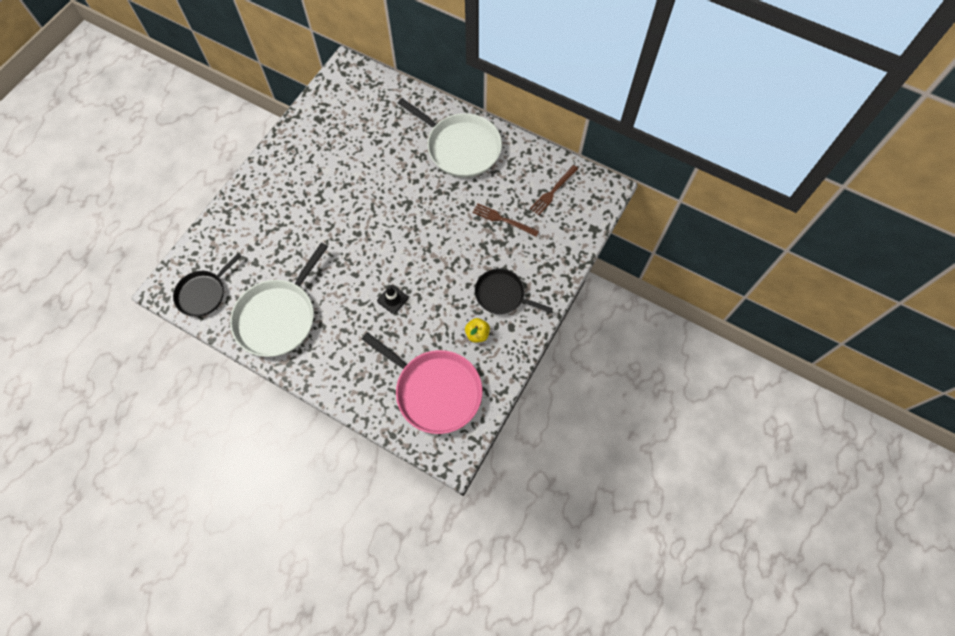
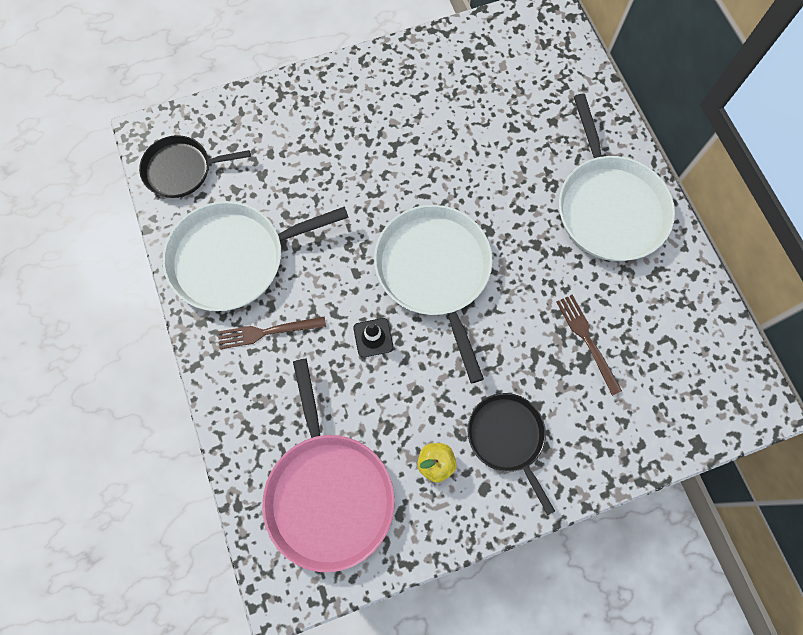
camera: 40 degrees right, 5 degrees up
(397, 243) = (434, 272): none -> white pan
(553, 191) = (684, 352): brown fork -> brown fork (268, 332)

